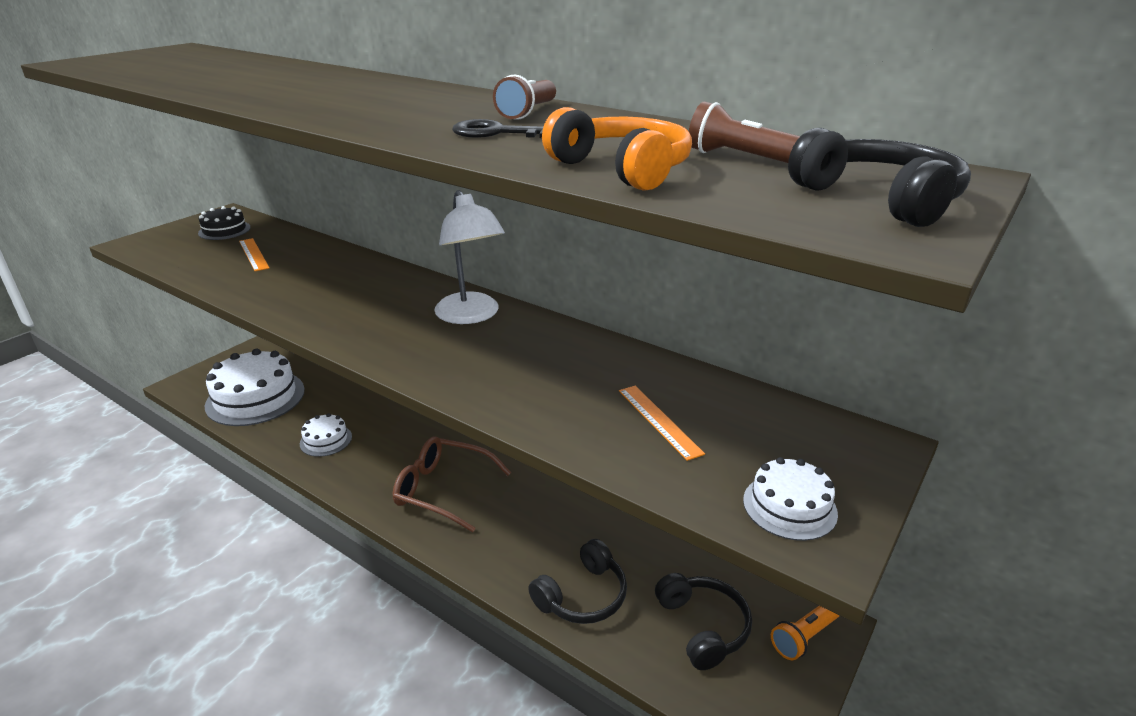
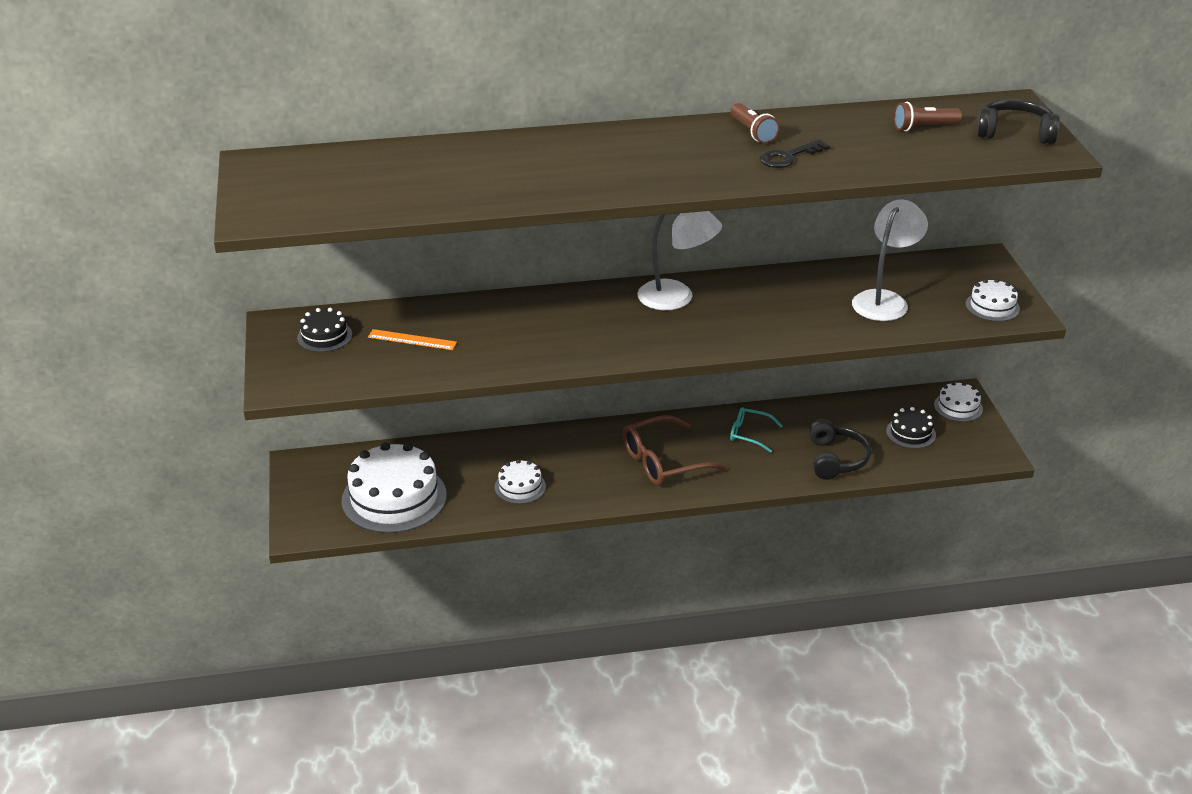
camera: 45 degrees left, 5 degrees up
(546, 515) = (749, 434): none -> turquoise glasses
(622, 169) = (900, 158): orange headphones -> none
(659, 421) = (884, 300): orange ruler -> white lamp
(703, 627) = (911, 433): black headphones -> black cake
(804, 637) = (958, 407): orange flashlight -> white cake

